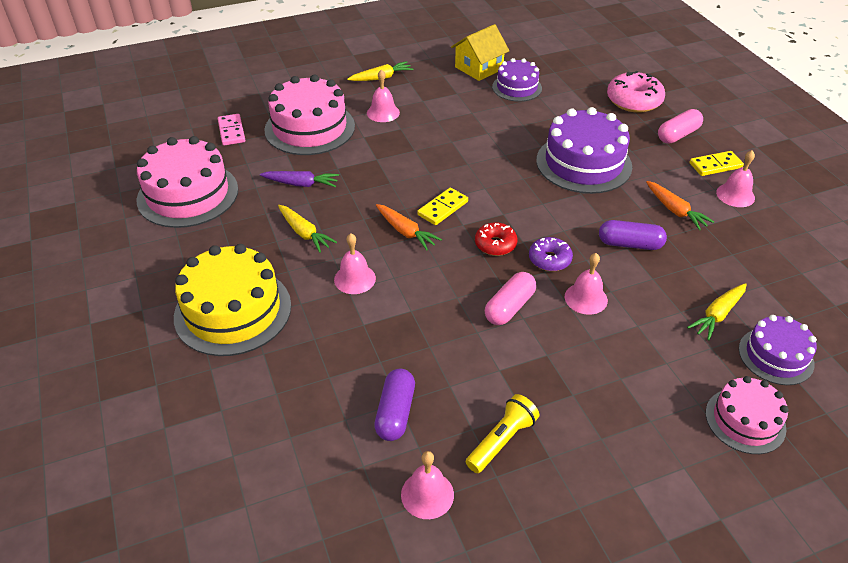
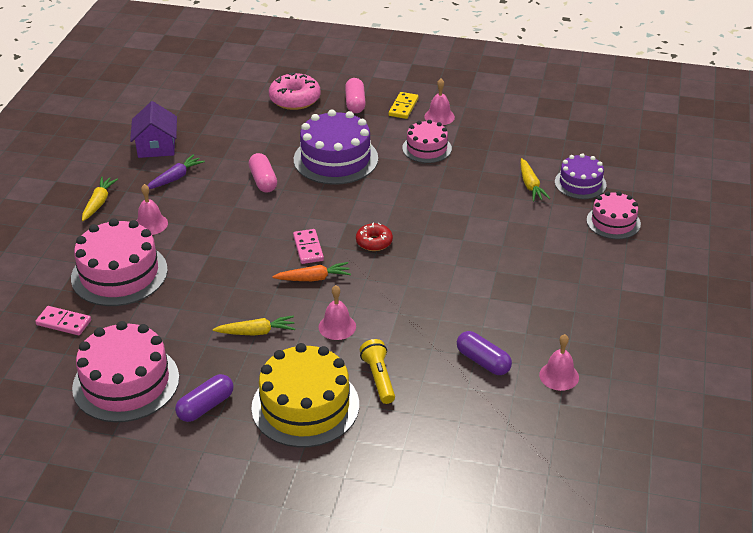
camera: 55 degrees left, 5 degrees down
(301, 184) = (192, 309): purple carrot -> purple carrot (175, 178)
(442, 208) = (308, 248): yellow domino -> pink domino
(479, 68) = (156, 147): yellow house -> purple house
(501, 441) = (546, 324): yellow flashlight -> yellow flashlight (379, 378)
(509, 307) = (440, 266): pink capsule -> pink capsule (263, 181)
(517, 87) = (208, 141): purple cake -> none
(549, 259) = (414, 225): purple donut -> none
(586, 298) = (465, 229): pink bell -> none
(630, 244) = (437, 184): purple capsule -> purple capsule (205, 406)
(675, 210) = (427, 148): orange carrot -> pink cake

